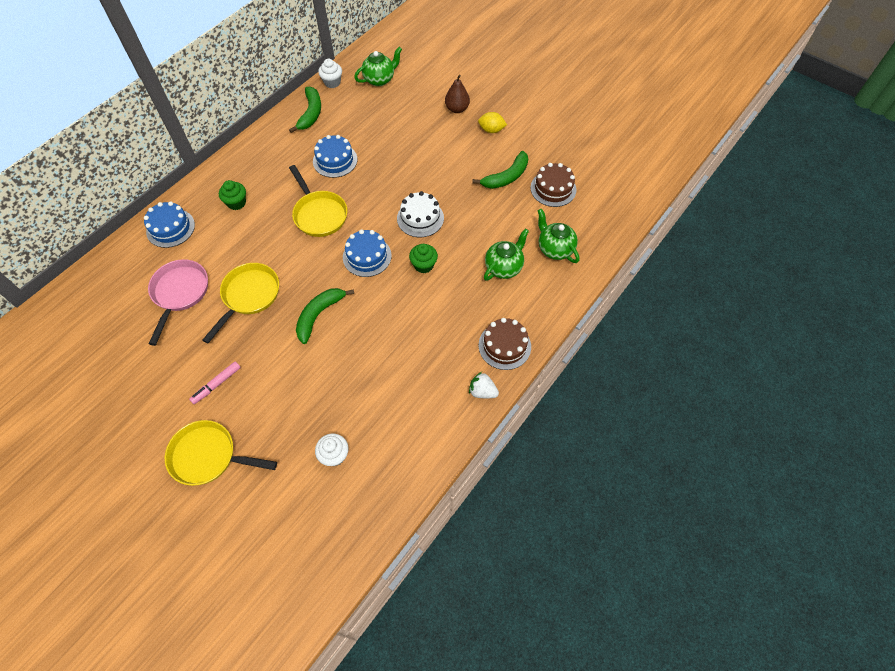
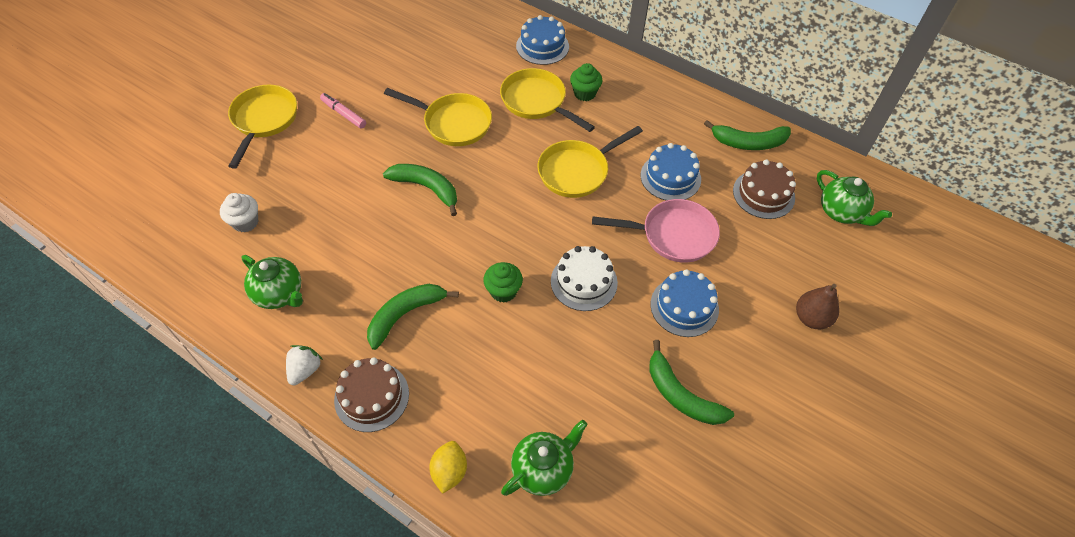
camera: 85 degrees right, 5 degrees down
(180, 293) = (457, 68): pink pan -> pink pan (673, 235)
(238, 236) = (537, 102): none -> yellow pan
(332, 82) = (815, 158): white cupcake -> none
(367, 256) = (514, 227): blue cake -> blue cake (684, 306)
(439, 327) = (405, 315): none -> green banana
(491, 130) = (778, 370): yellow lemon -> yellow lemon (449, 471)
(504, 267) = (504, 394): green teapot -> green teapot (280, 294)
(553, 188) = (668, 469): brown cake -> brown cake (763, 194)

